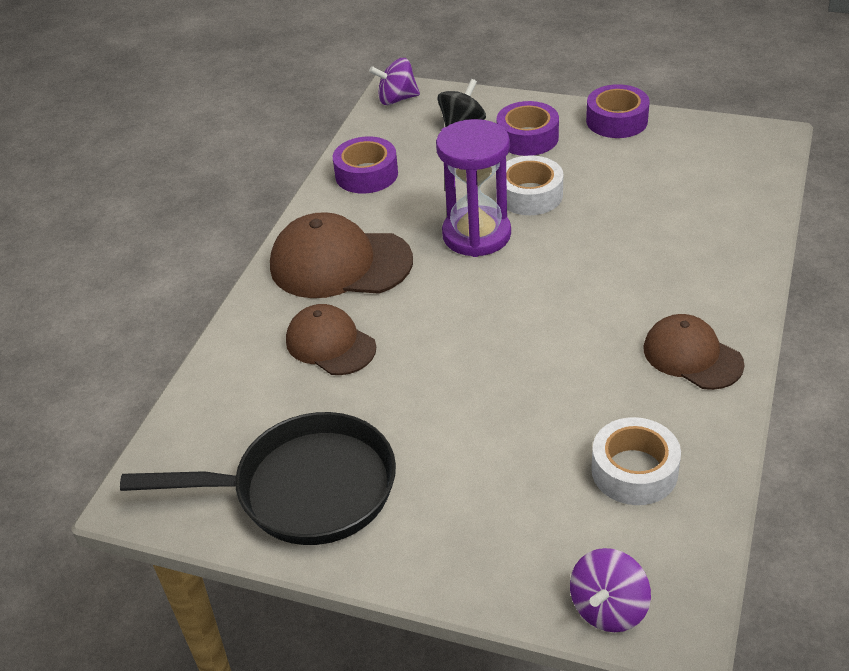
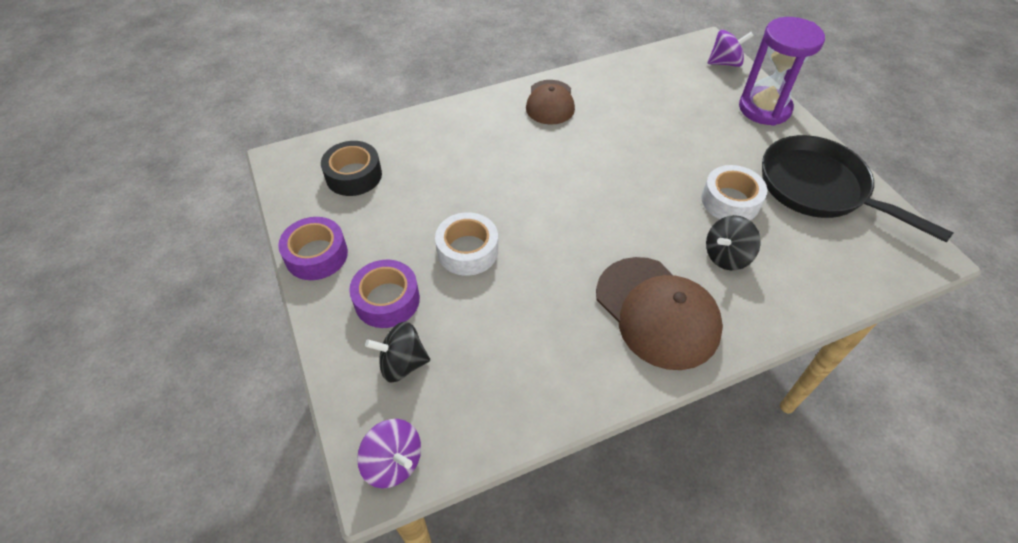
camera: 135 degrees left, 10 degrees up
(330, 344) = (726, 256): brown cap -> black spinning top
(366, 174) = (539, 385): purple tape -> none
(476, 235) = (543, 252): purple hourglass -> purple hourglass (764, 108)
(634, 471) = (649, 87): white tape -> white tape (730, 201)
(703, 168) = (354, 175): none -> black tape

